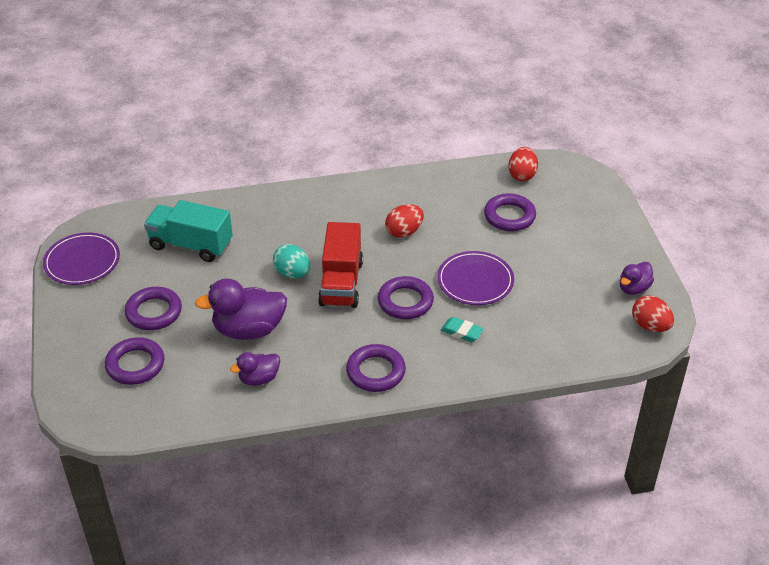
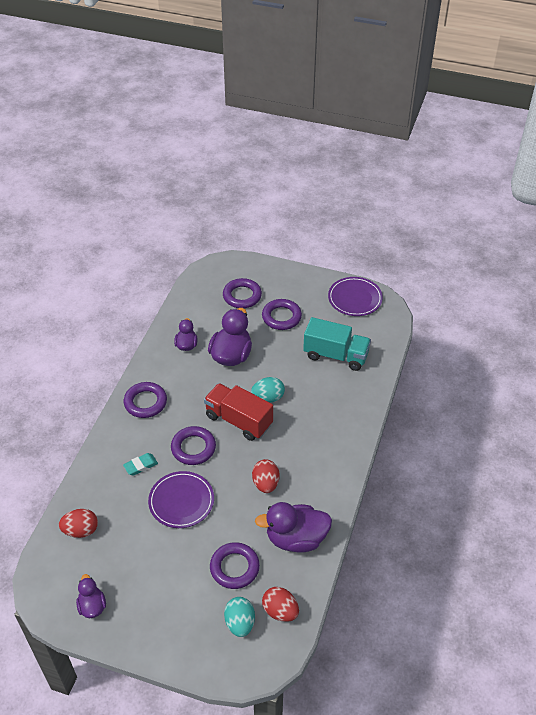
camera: 120 degrees right, 5 degrees up
(191, 245) = (335, 355): turquoise truck -> turquoise truck turned 60 degrees clockwise
(446, 191) = (296, 538): none -> purple duck
(555, 193) = (240, 623): none -> turquoise egg
(650, 326) = (50, 590): red egg -> red egg (81, 530)

